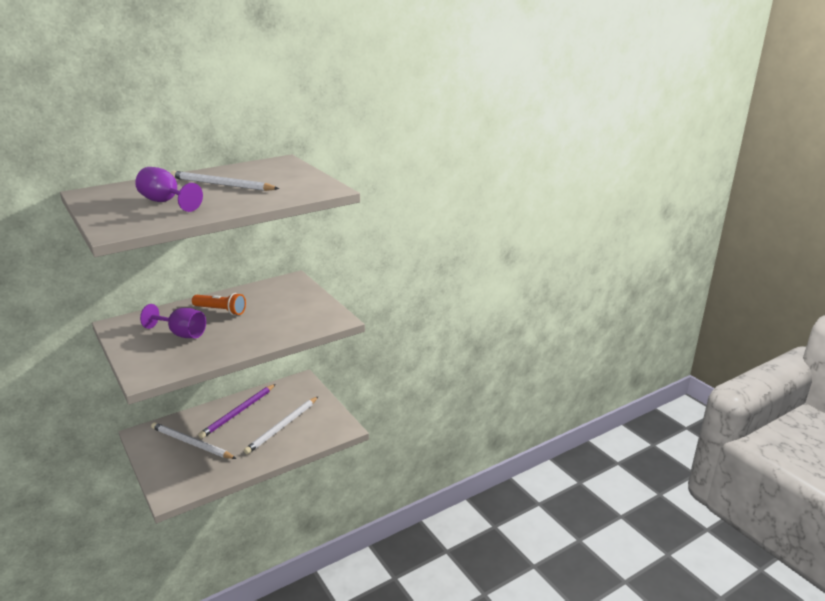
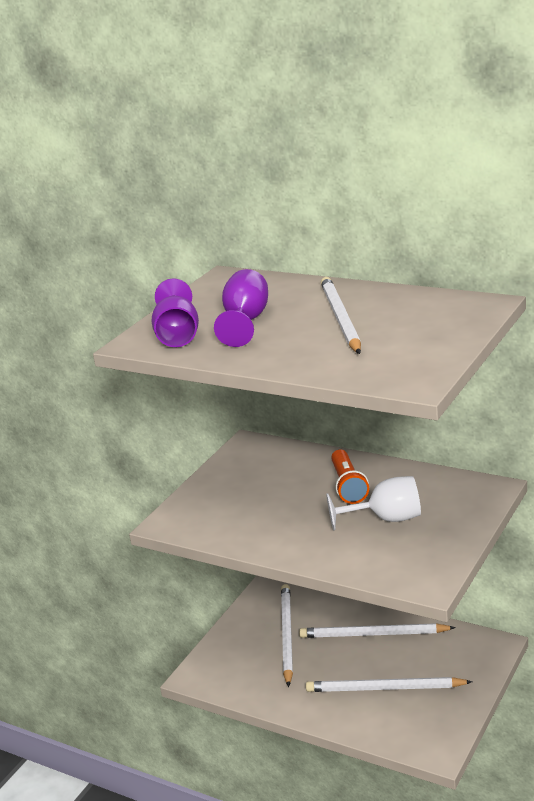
camera: 65 degrees right, 0 degrees up
(181, 334) = (271, 493): purple goblet -> purple goblet (177, 336)
(238, 412) = (373, 634): purple pencil -> white pencil
(269, 311) = (386, 519): none -> white goblet

